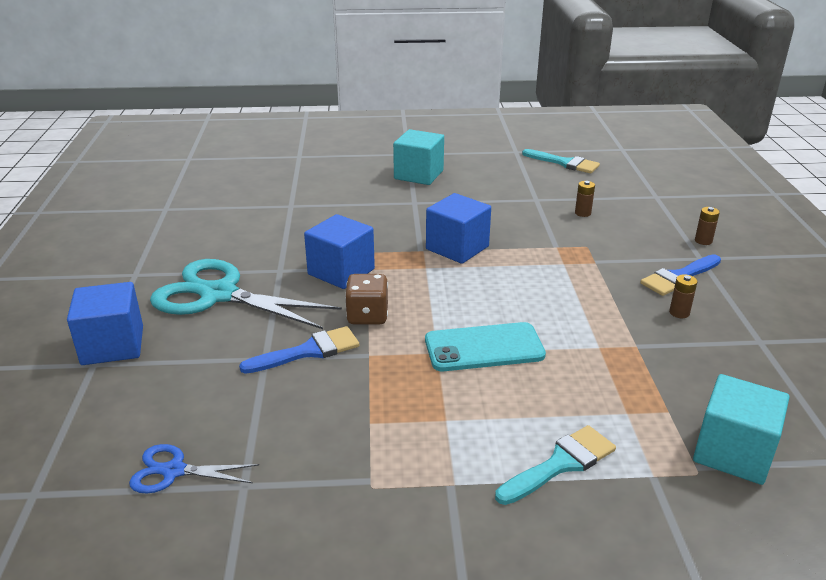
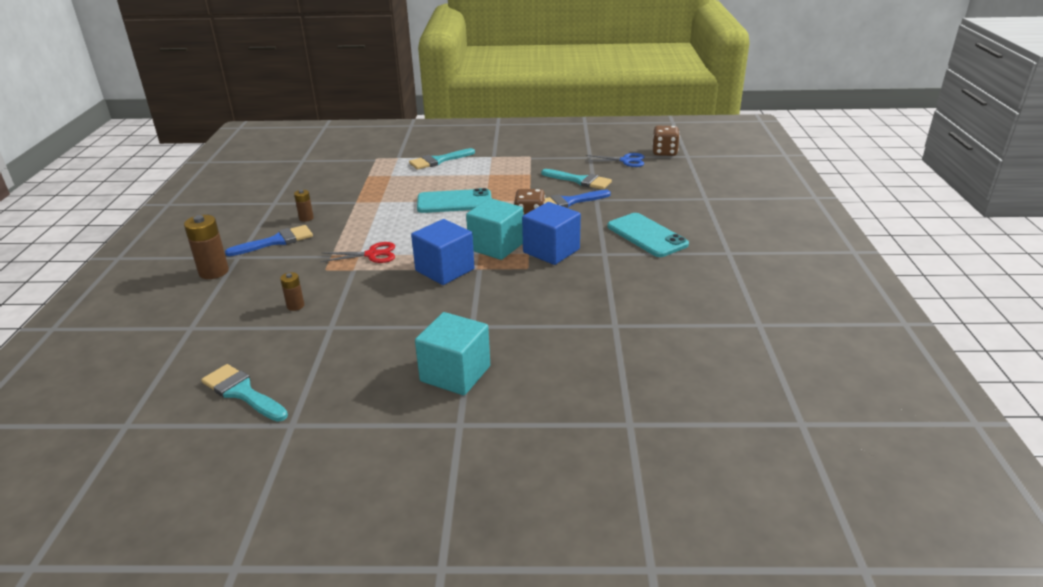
camera: 175 degrees left, 0 degrees up
(73, 507) = (664, 152): none -> brown dice
(113, 345) = (701, 207): blue cube -> none
(218, 295) = (647, 235): turquoise scissors -> turquoise phone
(281, 403) = (580, 181): none -> turquoise brush
(548, 263) = (372, 254): none -> red scissors
(703, 241) = (214, 272): brown battery -> brown battery, size x1.79
(733, 452) = (352, 163): turquoise cube -> turquoise cube (496, 246)

